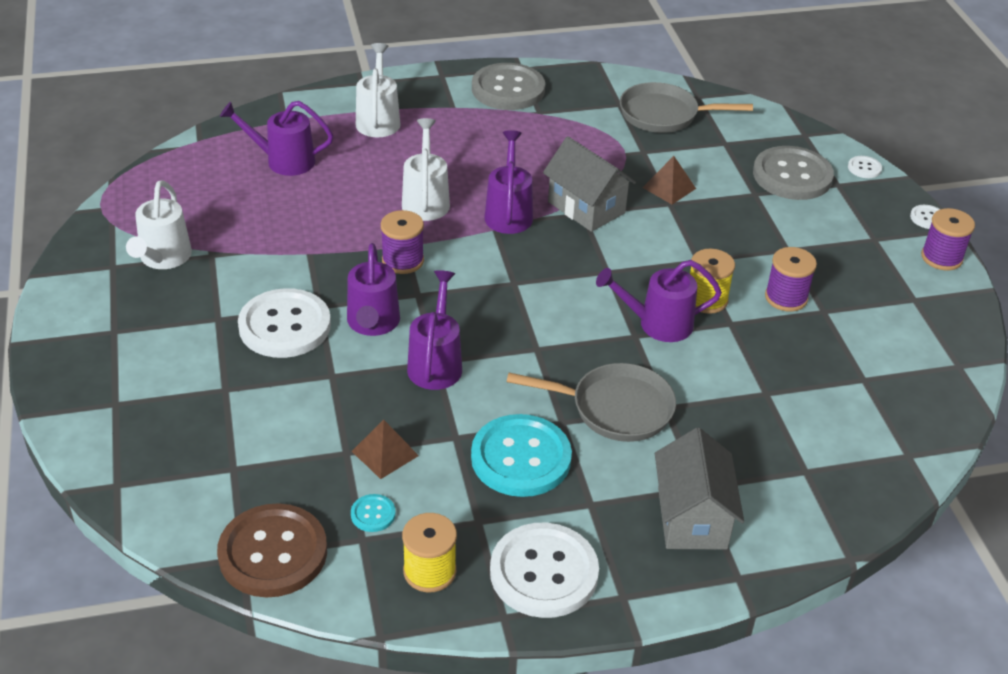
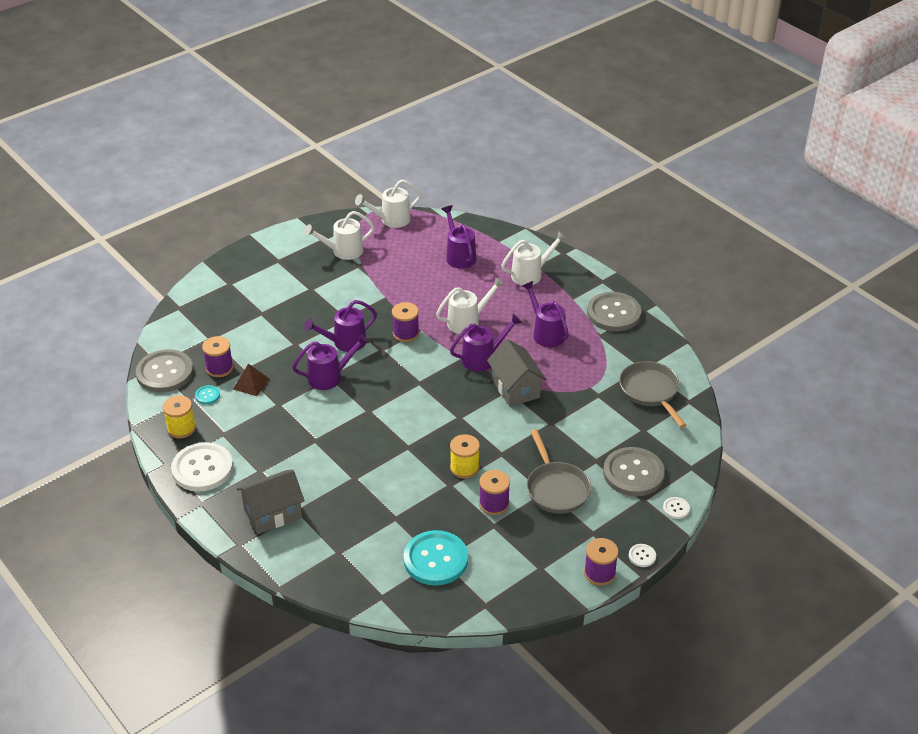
camera: 65 degrees right, 0 degrees up
(140, 191) = (391, 220): none -> white watering can
(273, 553) = (165, 373): brown button -> grey button
(285, 326) = (321, 313): white button -> none
(317, 479) = (219, 368): none -> purple spool
(521, 458) = (278, 433): turquoise button -> turquoise button (435, 559)
(586, 207) = (515, 388): grey house -> grey house turned 45 degrees counterclockwise
(615, 408) = (339, 457): grey pan -> grey pan (556, 488)
(657, 324) = (425, 453): purple watering can -> purple watering can (546, 333)
(669, 188) = (567, 418): brown pyramid -> none

